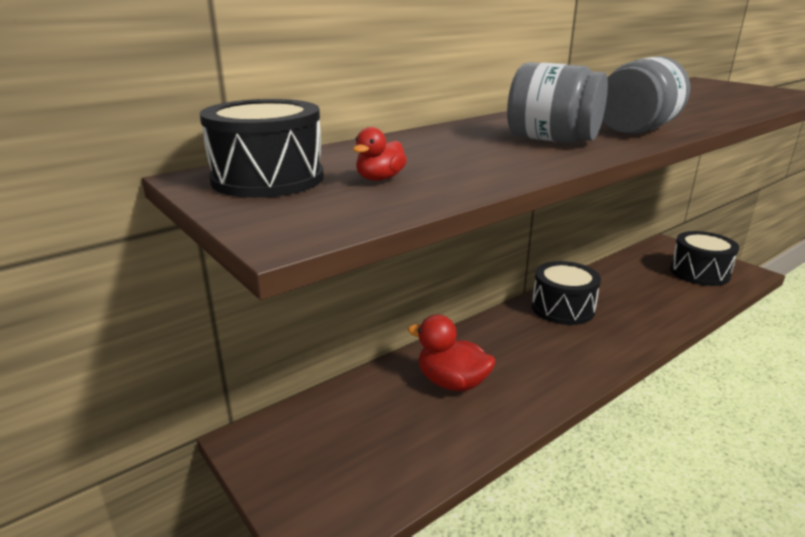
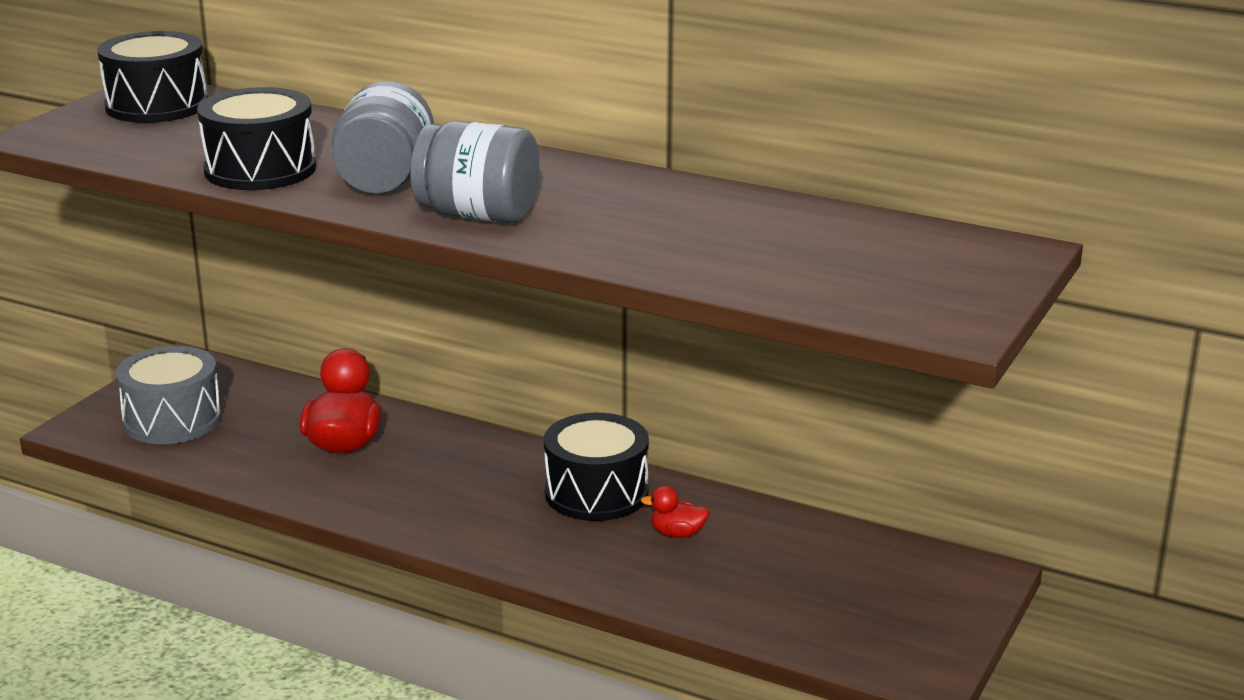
camera: 65 degrees right, 0 degrees up
(350, 466) = (172, 420): none -> grey drum
(380, 179) = (179, 137): red duck -> red duck (677, 533)
(699, 272) = (863, 614): black drum -> black drum (260, 169)

